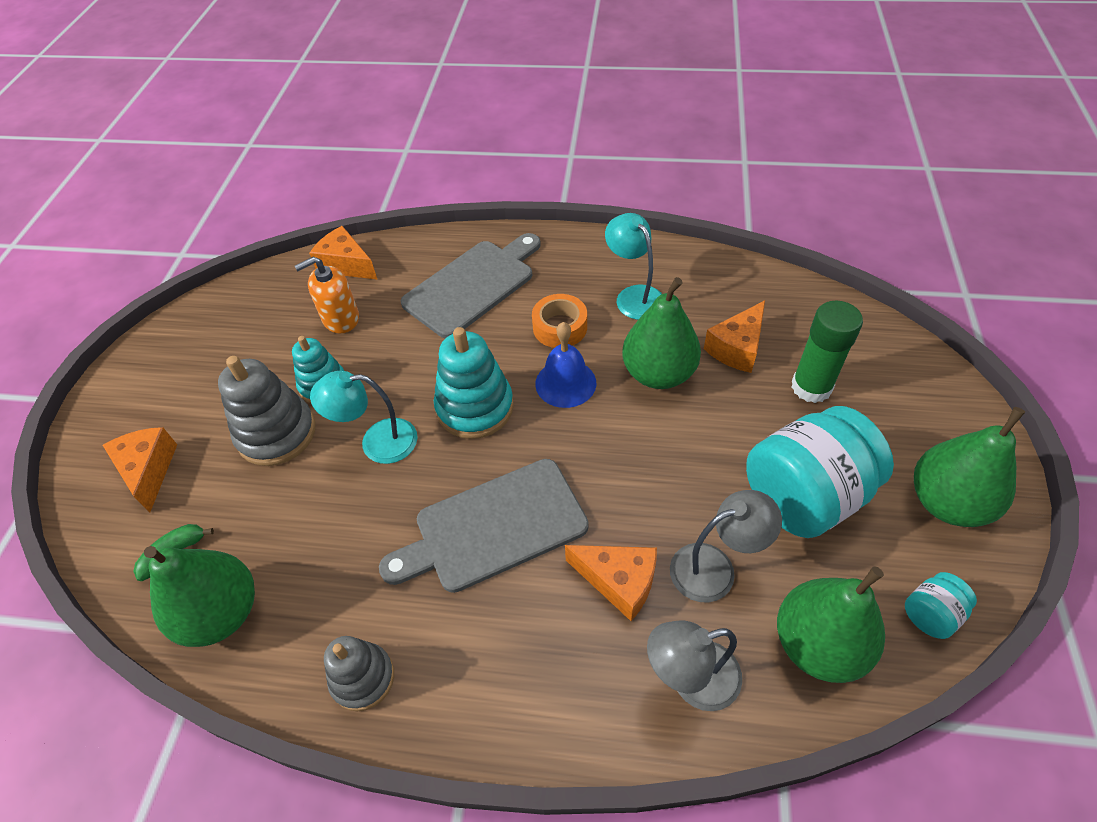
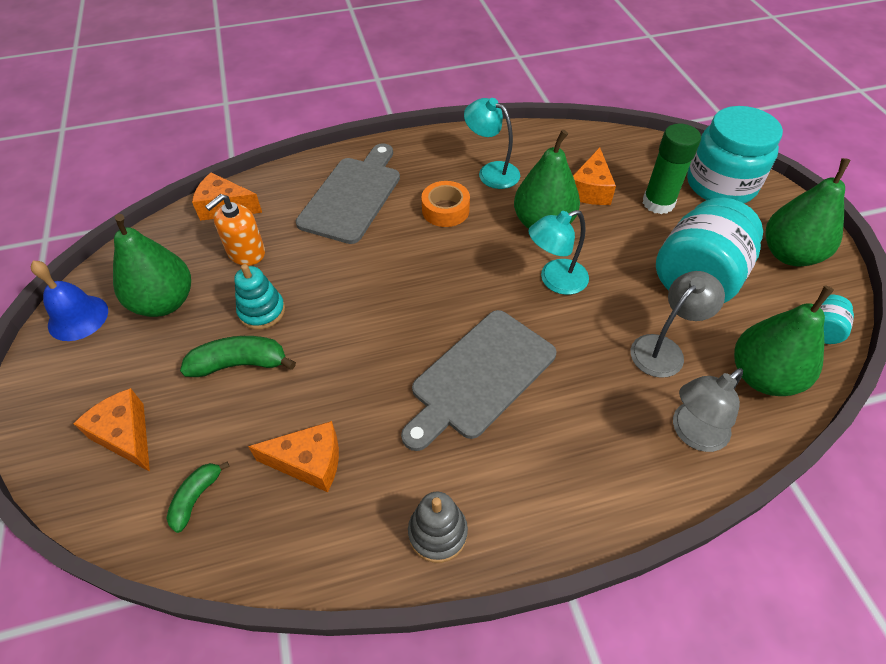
camera: 25 degrees left, 0 degrees up
(221, 613) = (275, 531): green pear -> green pear (164, 302)
(276, 433) = (240, 364): grey stacking toy -> green banana
(377, 442) = (339, 342): turquoise lamp -> turquoise lamp (555, 280)
(475, 407) = (410, 290): turquoise stacking toy -> none
(565, 383) = (474, 250): blue bell -> blue bell (78, 317)
(619, 581) = (601, 383): orange cheese -> orange cheese (309, 462)
(906, 386) = (720, 185): none -> turquoise jar

